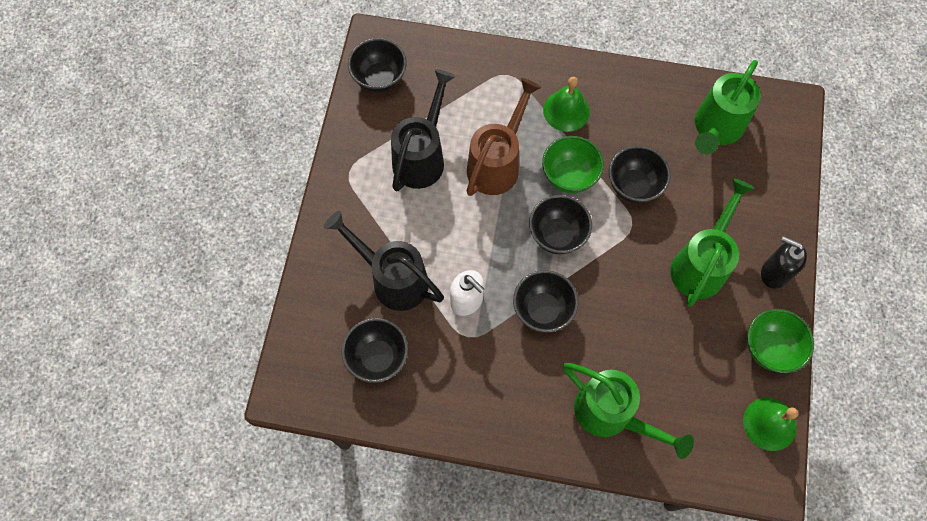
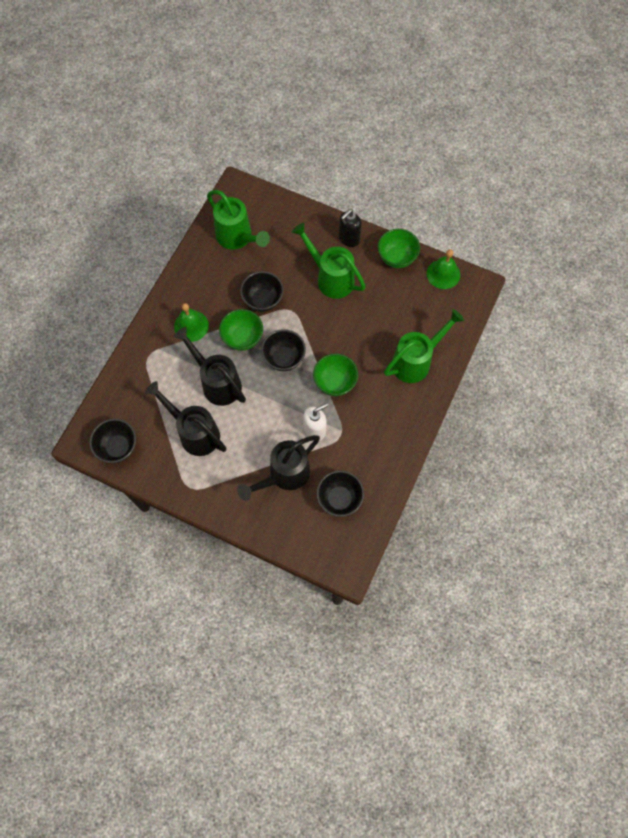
camera: 75 degrees left, 0 degrees up
(497, 164) = (217, 383): brown watering can -> black watering can
(542, 310) = (335, 382): black bowl -> green bowl

